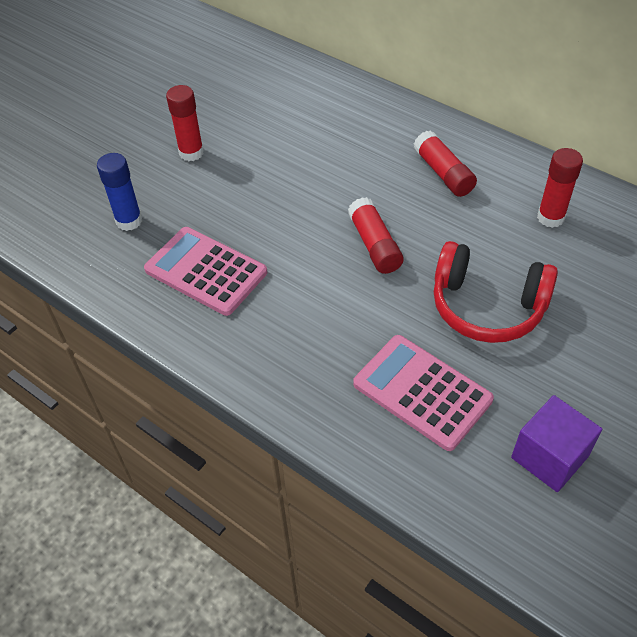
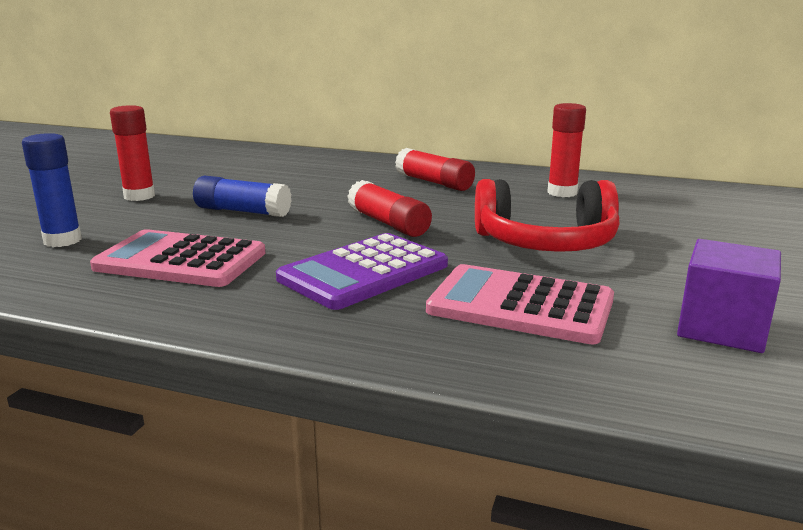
camera: 20 degrees left, 30 degrees down
(266, 198) = (242, 211): none -> blue glue stick
(329, 319) = (364, 272): none -> purple calculator

